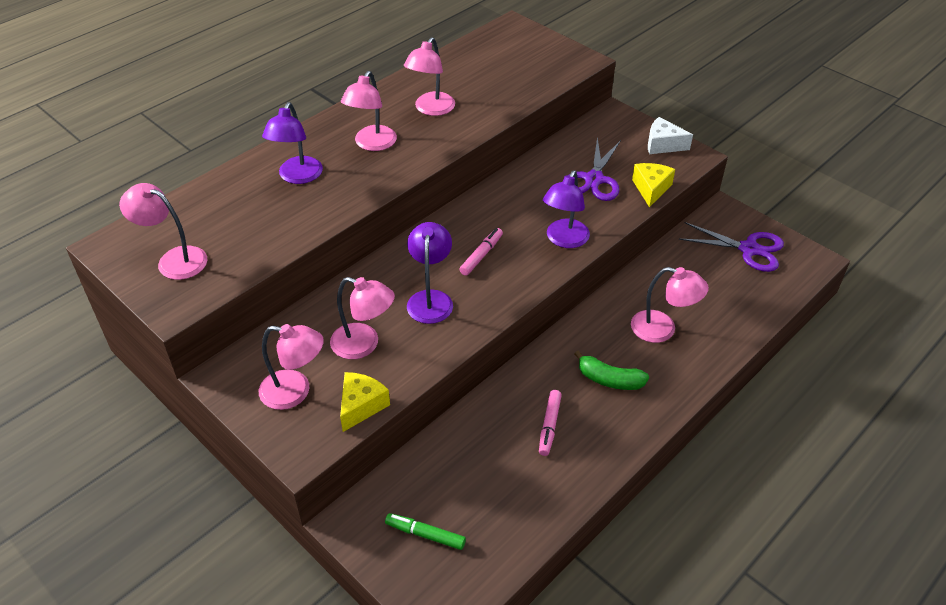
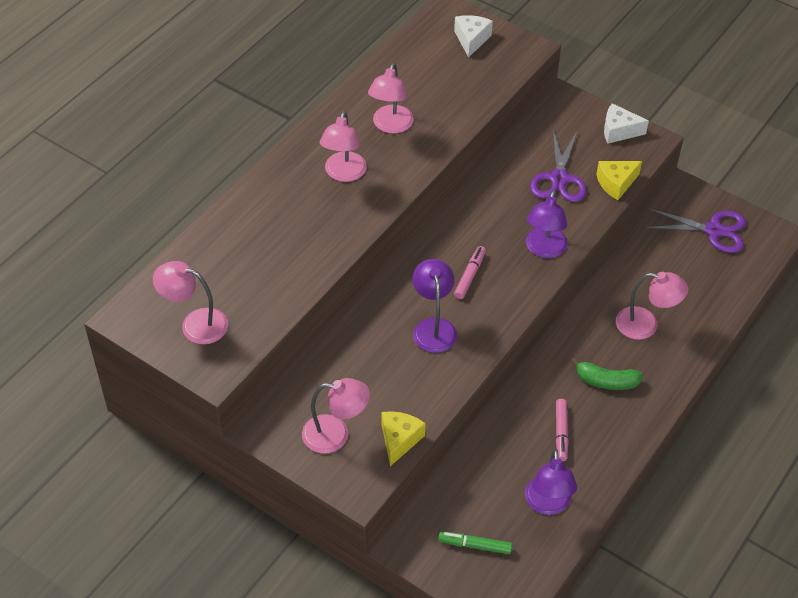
camera: 10 degrees left, 5 degrees up
(297, 177) = (282, 219): purple lamp -> purple lamp (548, 504)
(364, 344) = (384, 381): pink lamp -> none
(529, 49) = (471, 40): none -> white cheese
(651, 189) = (616, 183): yellow cheese -> yellow cheese turned 120 degrees counterclockwise

